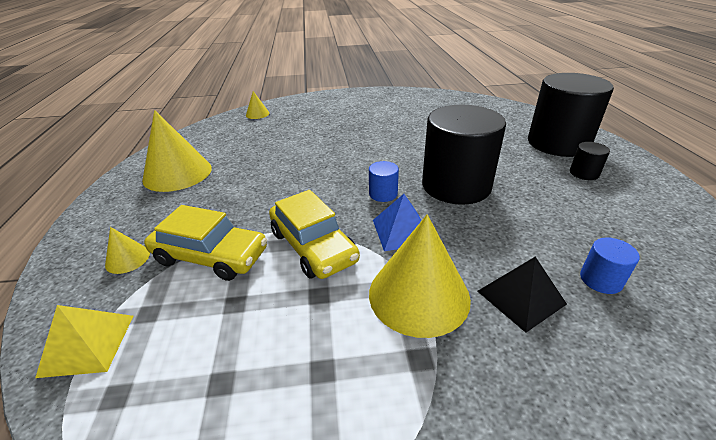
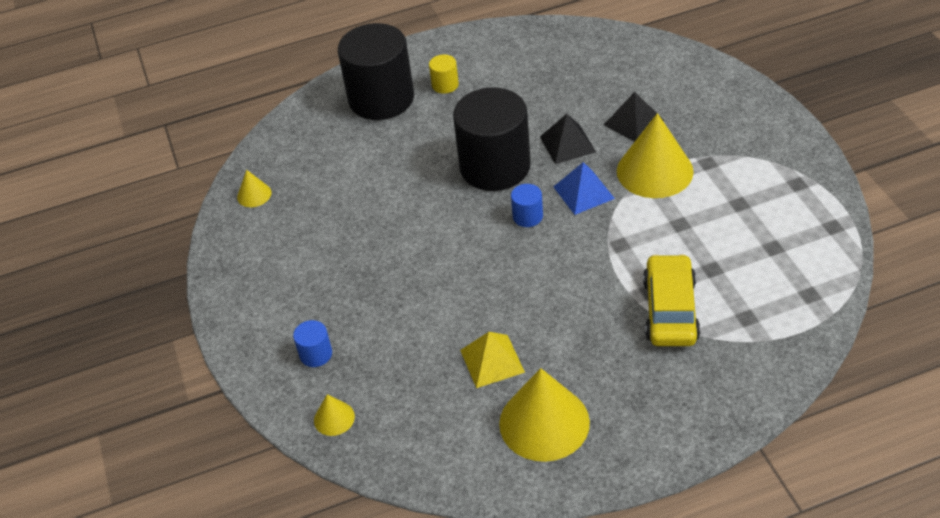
camera: 100 degrees left, 10 degrees up
(87, 344) = (789, 336): yellow pyramid -> yellow pyramid (492, 361)
(127, 259) = (701, 372): yellow cone -> yellow cone (254, 195)
(313, 246) = (627, 244): yellow car -> none
(482, 233) = (567, 144): none -> black pyramid
(584, 173) = (445, 85): black cylinder -> yellow cylinder
(600, 280) = (599, 86): blue cylinder -> blue cylinder (316, 354)

